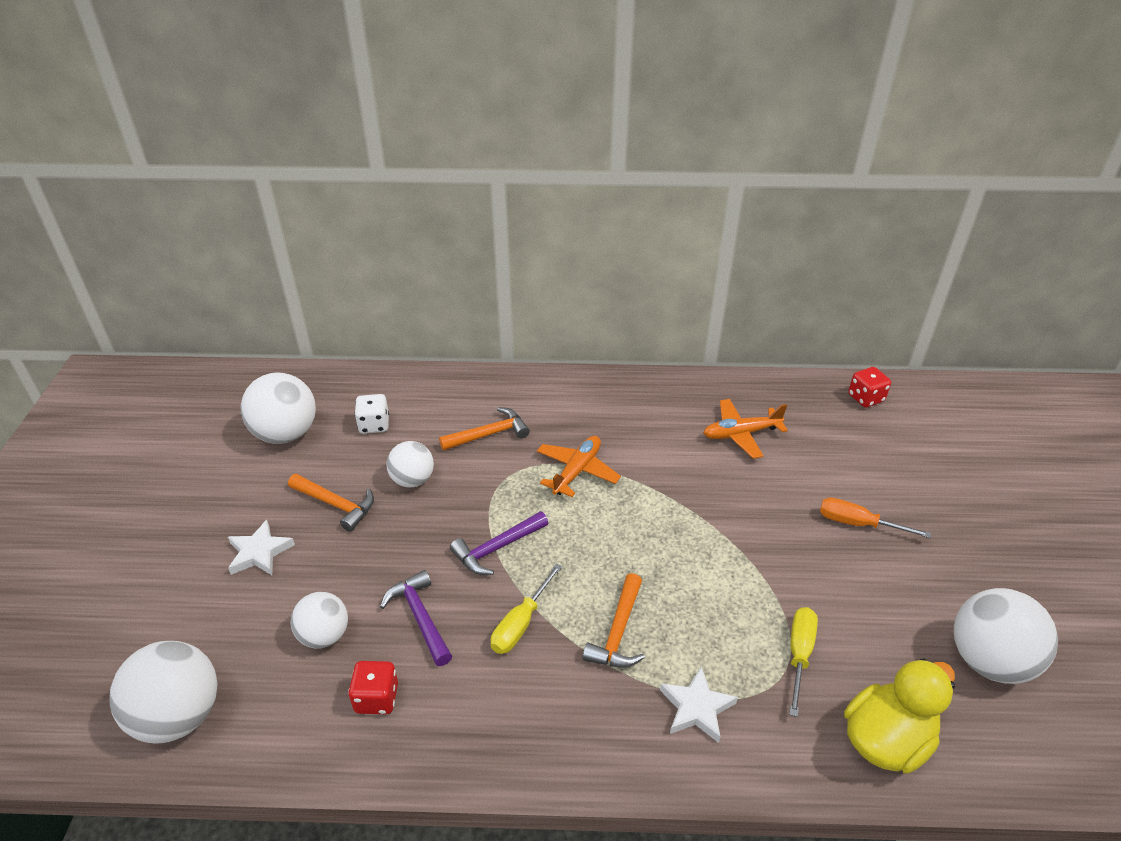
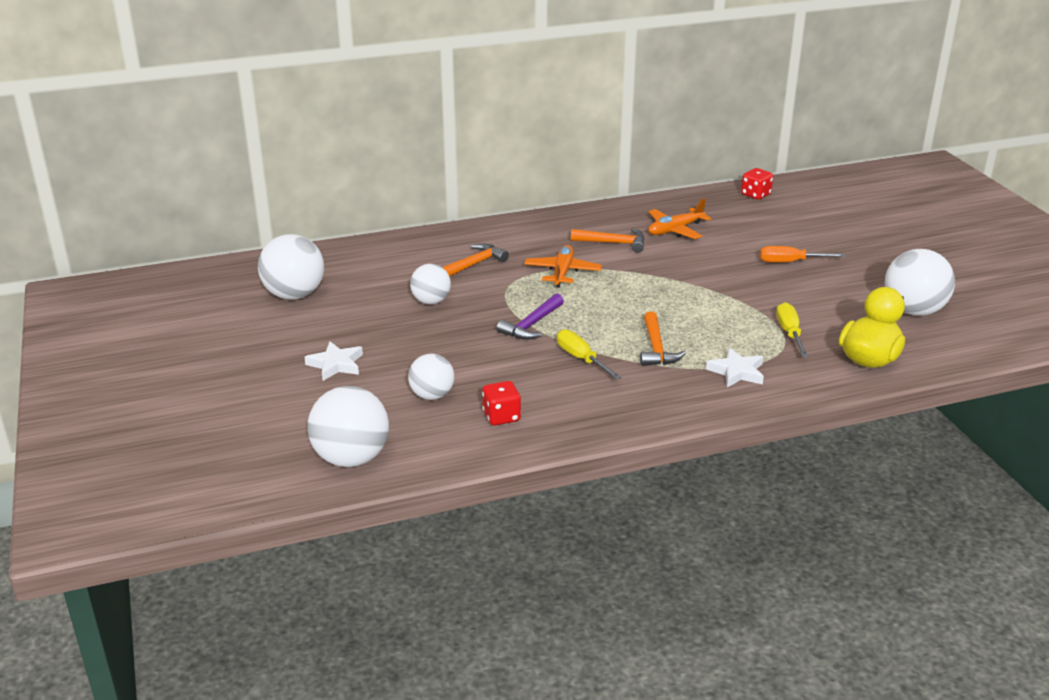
camera: 20 degrees left, 10 degrees down
(336, 505) = (377, 327): orange hammer -> orange hammer (613, 243)
(374, 425) = (369, 276): white dice -> none
(420, 617) = (501, 371): purple hammer -> none
(521, 623) = (581, 359): yellow screwdriver -> yellow screwdriver turned 135 degrees clockwise

